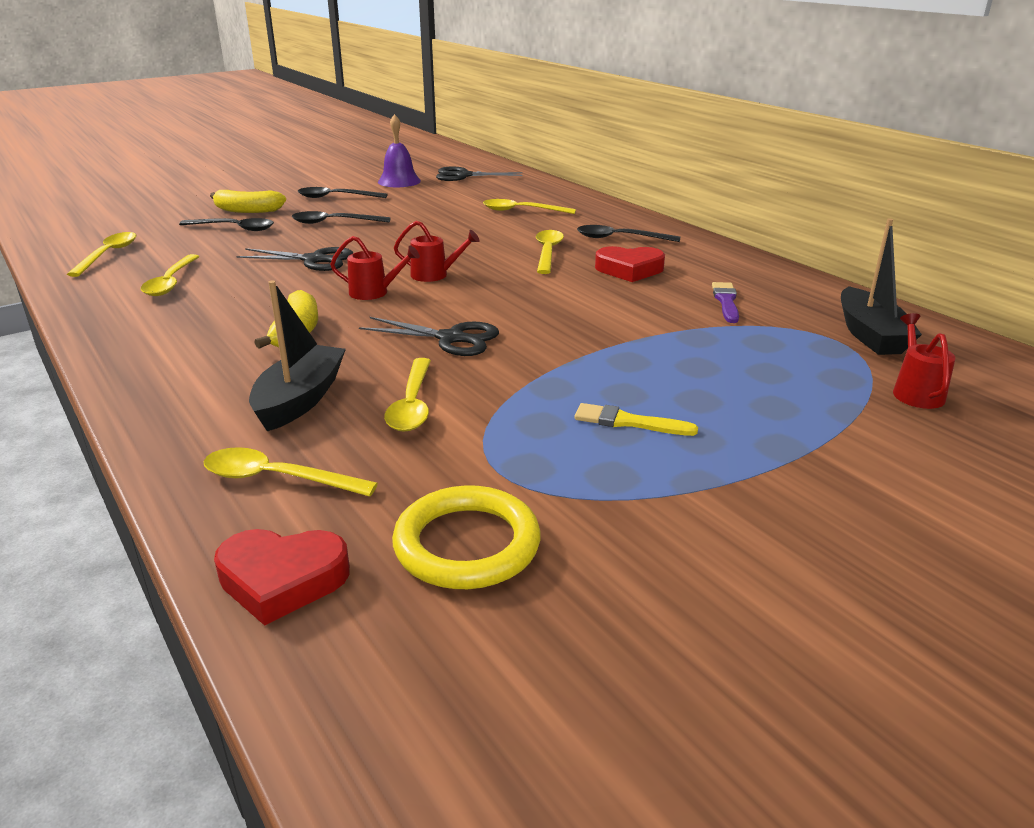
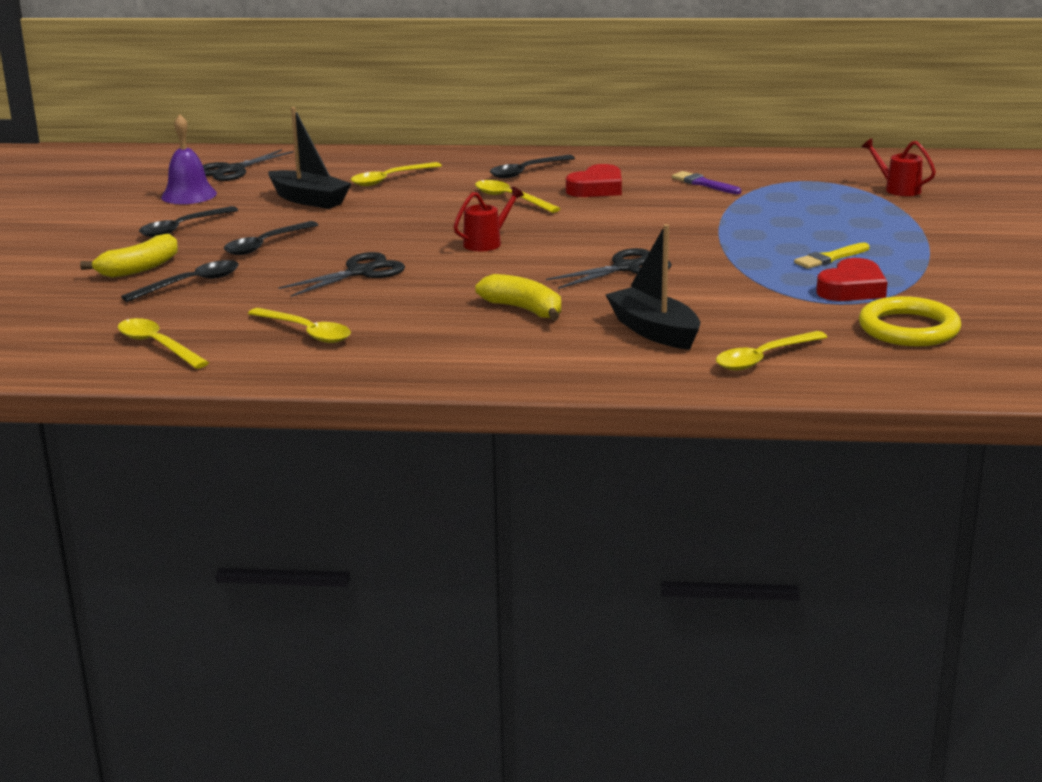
camera: 50 degrees left, 5 degrees down
(282, 580) = (885, 377): red heart -> red heart (852, 289)
(375, 292) = (487, 269): red watering can -> none
(412, 404) = (716, 303): yellow spoon -> none
(870, 335) = (815, 171): black boat -> black boat (309, 200)

